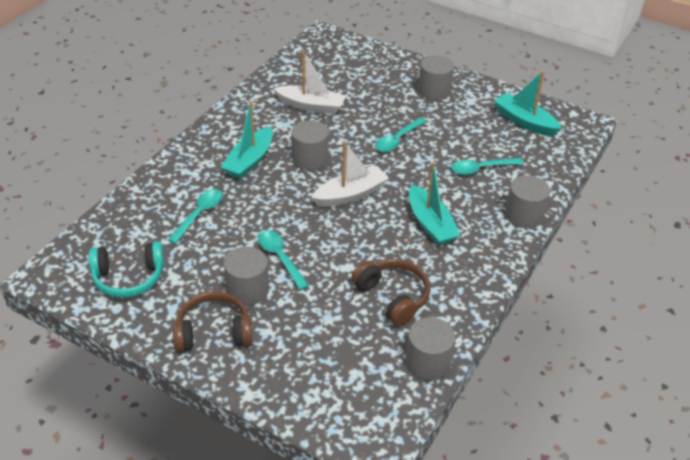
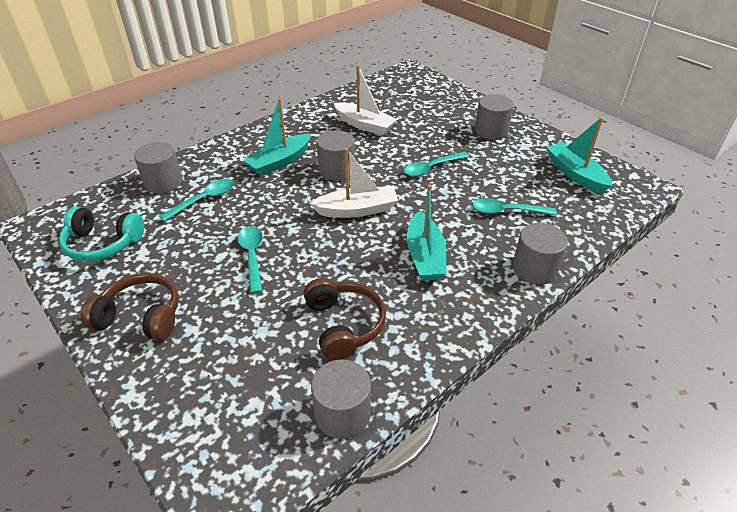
camera: 20 degrees right, 0 degrees up
(247, 290) = (201, 281): grey cylinder -> grey cylinder (163, 182)

